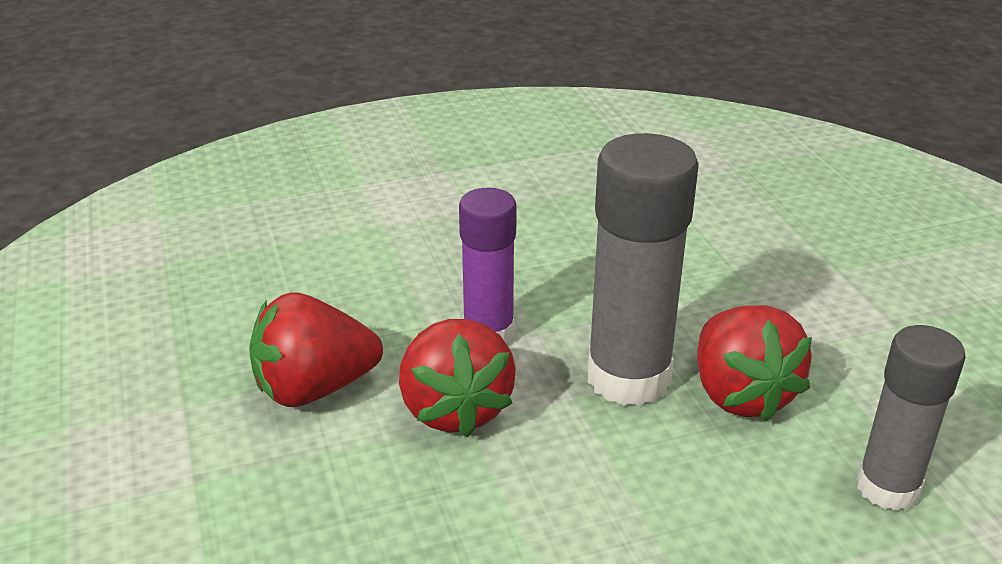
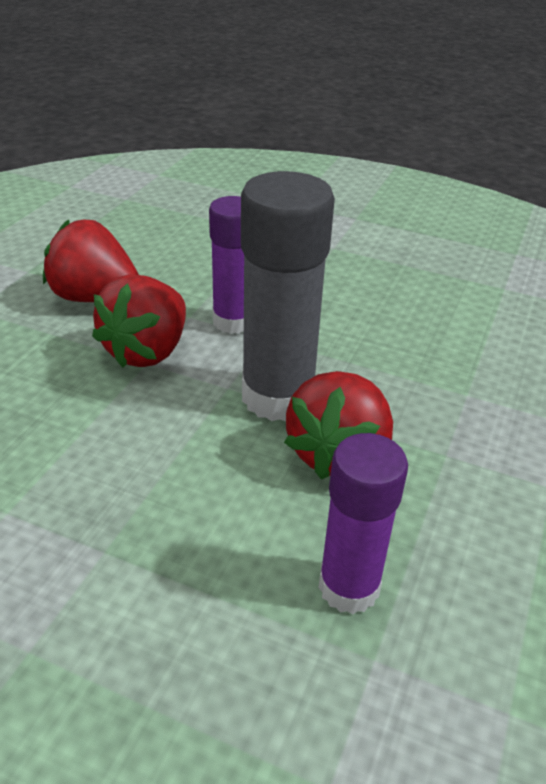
camera: 40 degrees right, 5 degrees up
(887, 488) = (349, 587): grey glue stick -> purple glue stick

